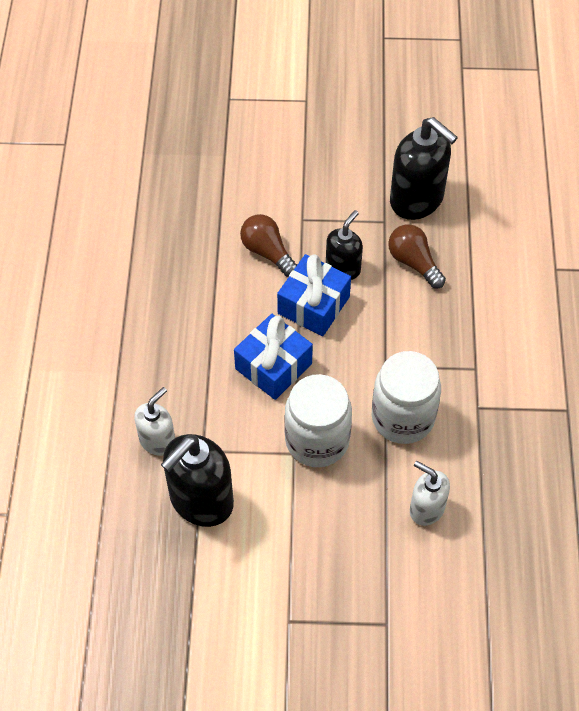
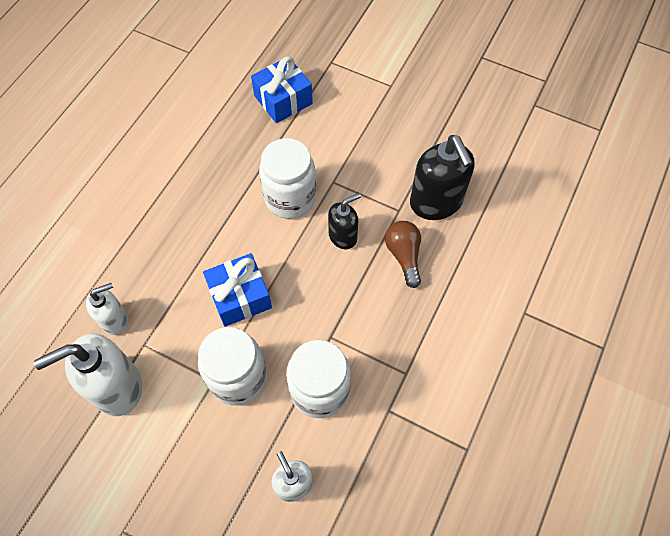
camera: 25 degrees right, 5 degrees up
(201, 501) = (117, 387): black soap dispenser -> white soap dispenser
(267, 252) = (290, 198): brown light bulb -> white jar
(313, 305) = (301, 258): blue gift -> blue gift (283, 100)

